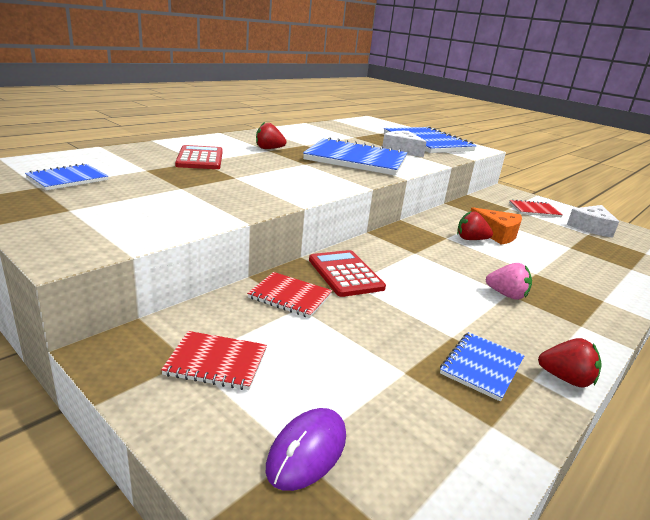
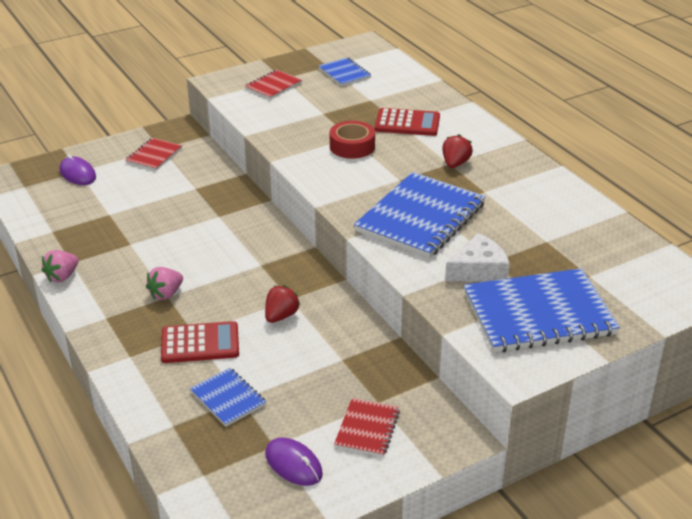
camera: 110 degrees right, 10 degrees up
(254, 176) = (352, 146): none -> red tape
(290, 296) = (210, 186): red notebook -> red notebook (273, 86)
(345, 274) = (234, 216): red calculator -> red calculator (200, 343)
(481, 367) = (95, 245): blue notebook -> blue notebook (228, 398)
(496, 234) = (292, 345): orange cheese -> none
(565, 379) = (62, 276): red strawberry -> pink strawberry
(591, 227) = (293, 464): white cheese -> purple mouse

